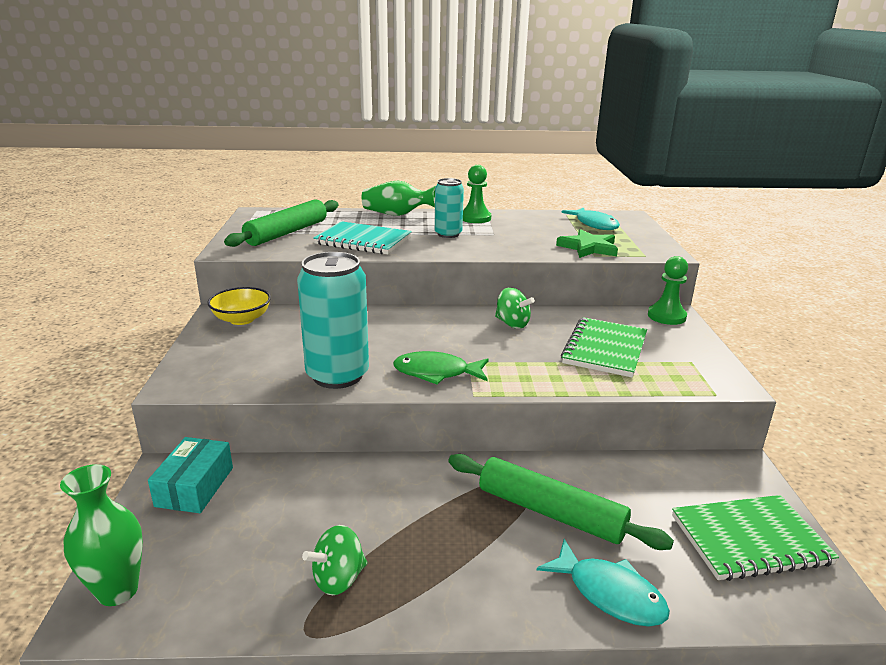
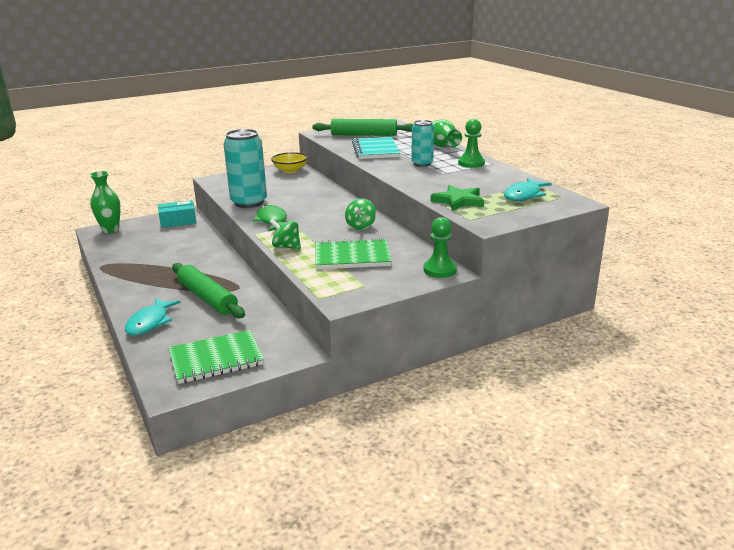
camera: 65 degrees right, 0 degrees up
(338, 579) = (133, 263): green spinning top -> green spinning top (286, 247)
(550, 512) = (207, 298): green rolling pin -> green rolling pin turned 45 degrees counterclockwise
(750, 540) = (216, 359): green notebook -> green notebook turned 75 degrees counterclockwise

